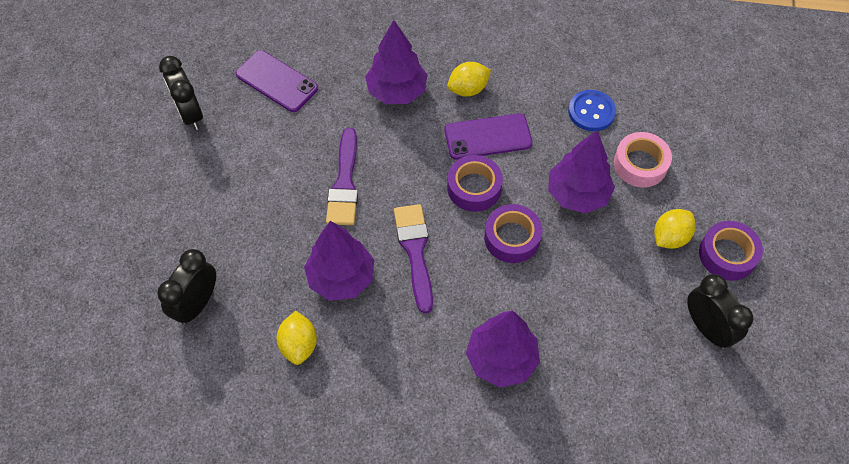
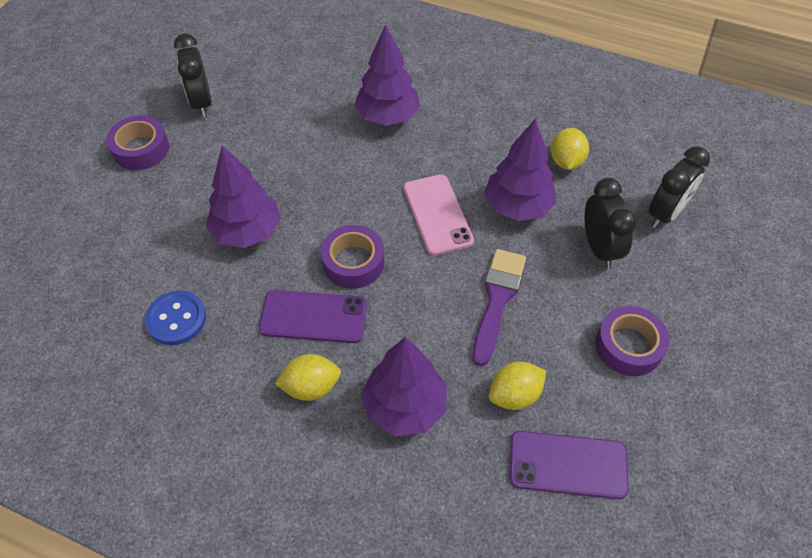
camera: 165 degrees left, 5 degrees down
(190, 114) = (690, 440): black clock -> black clock (599, 248)
(276, 81) = (567, 464): purple phone -> purple phone turned 45 degrees counterclockwise
(415, 251) = (437, 214): purple brush -> pink phone
(512, 238) = (335, 206): purple tape -> purple tape (628, 346)
(640, 164) = (162, 247): pink tape -> none
(670, 237) = (182, 174): yellow lemon -> yellow lemon (514, 395)

